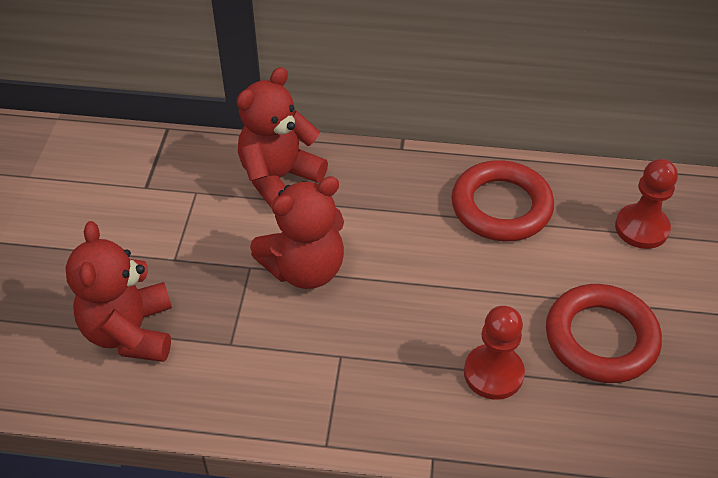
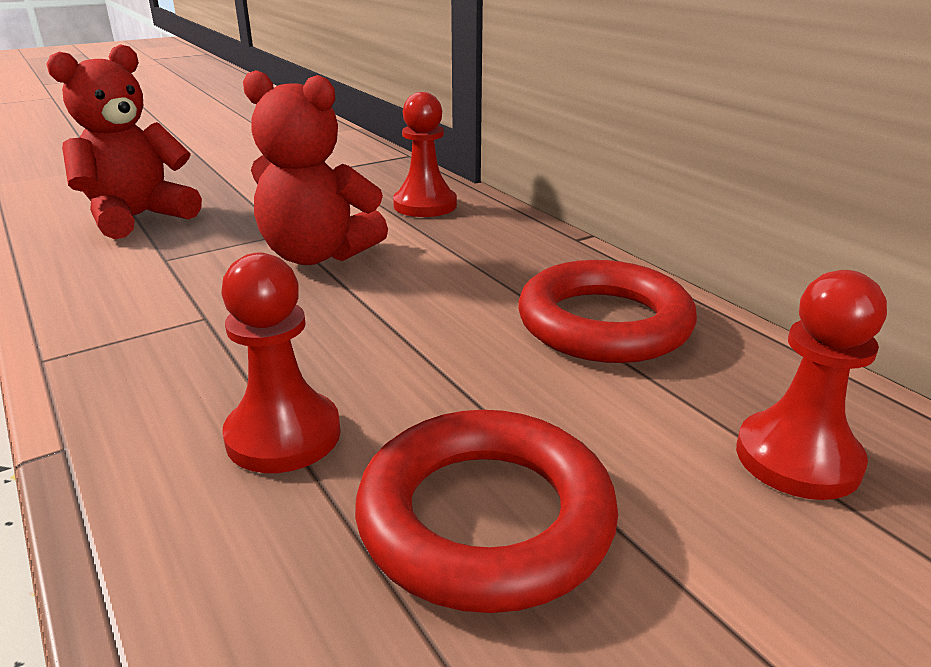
camera: 50 degrees right, 20 degrees down
(279, 178) = (425, 205): red teddy bear -> red pawn

